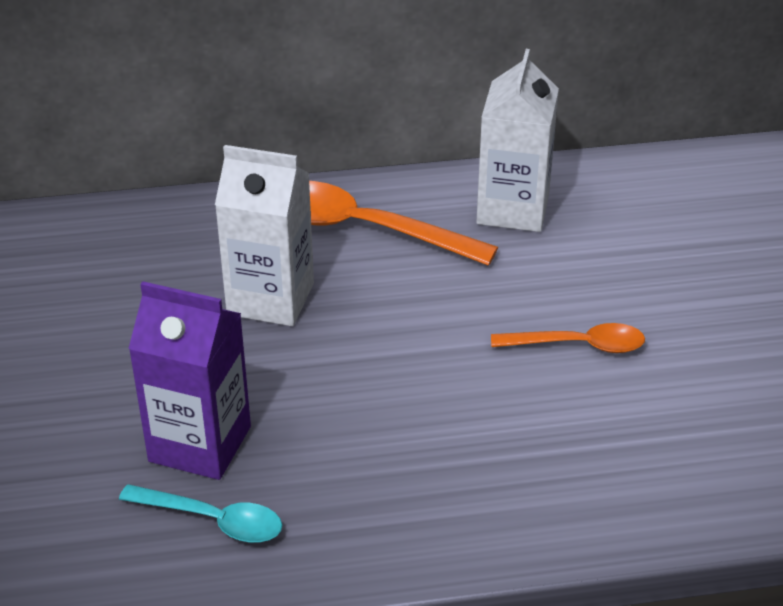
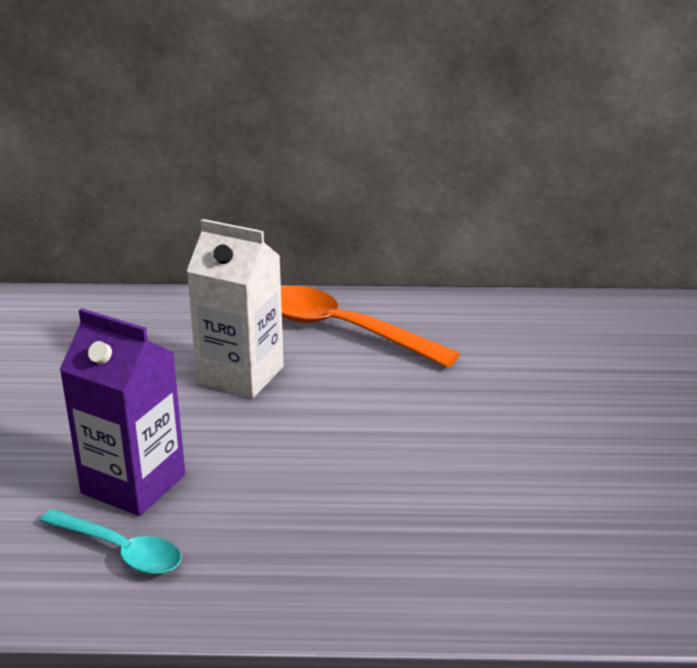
camera: 10 degrees right, 10 degrees down
(513, 209) = (482, 327): white carton -> none
(578, 345) = (517, 441): orange spoon -> none

